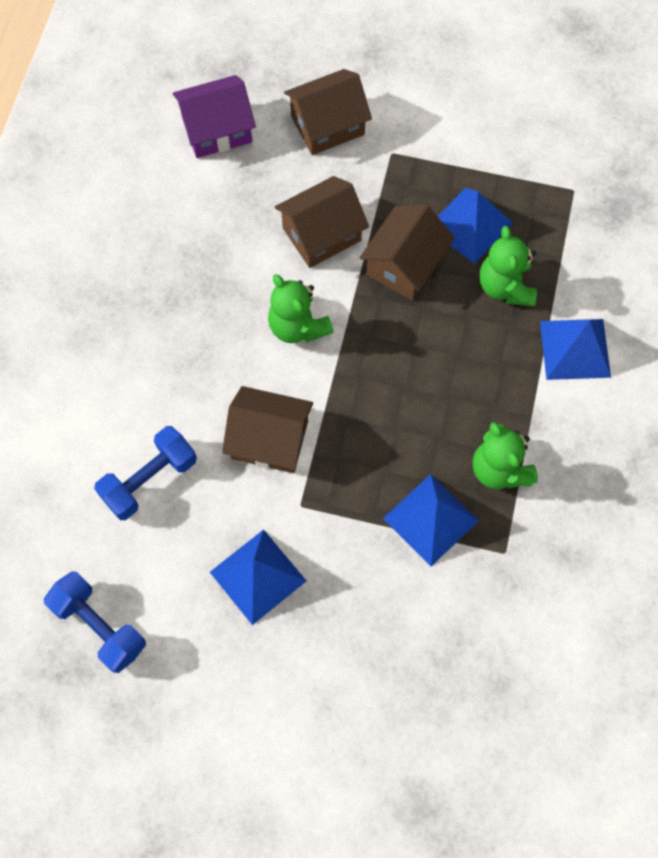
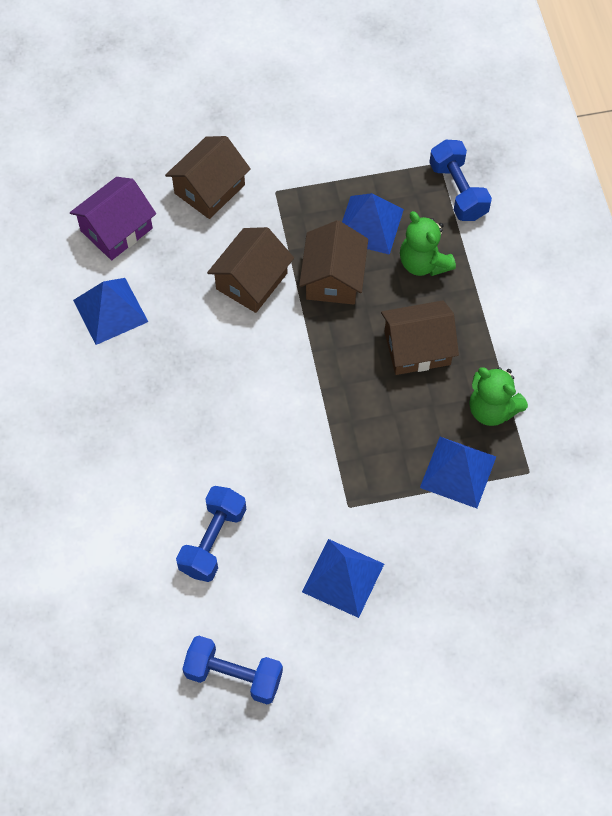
camera: 25 degrees left, 5 degrees down
(269, 439) = (295, 465): brown house -> brown house (417, 348)
(298, 326) = (271, 364): green teddy bear -> none
(575, 349) = (503, 290): blue pyramid -> blue pyramid (110, 311)
(579, 227) = (458, 191): none -> blue dumbbell

